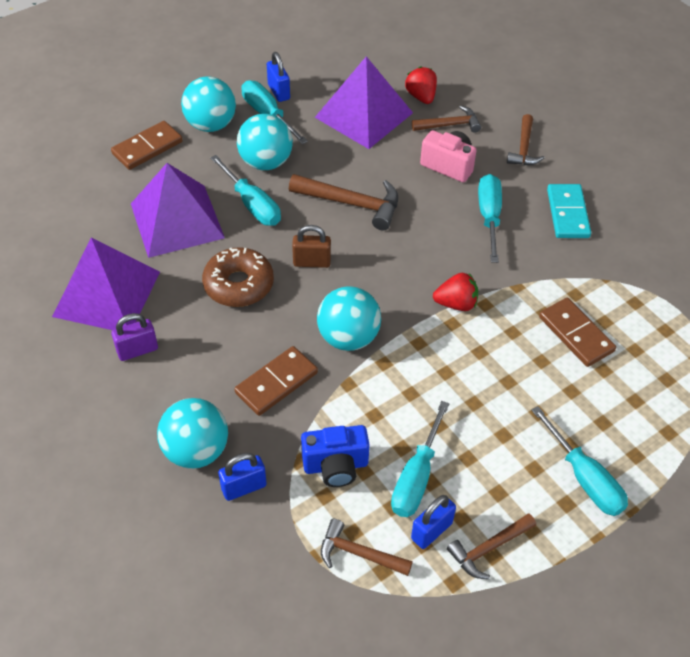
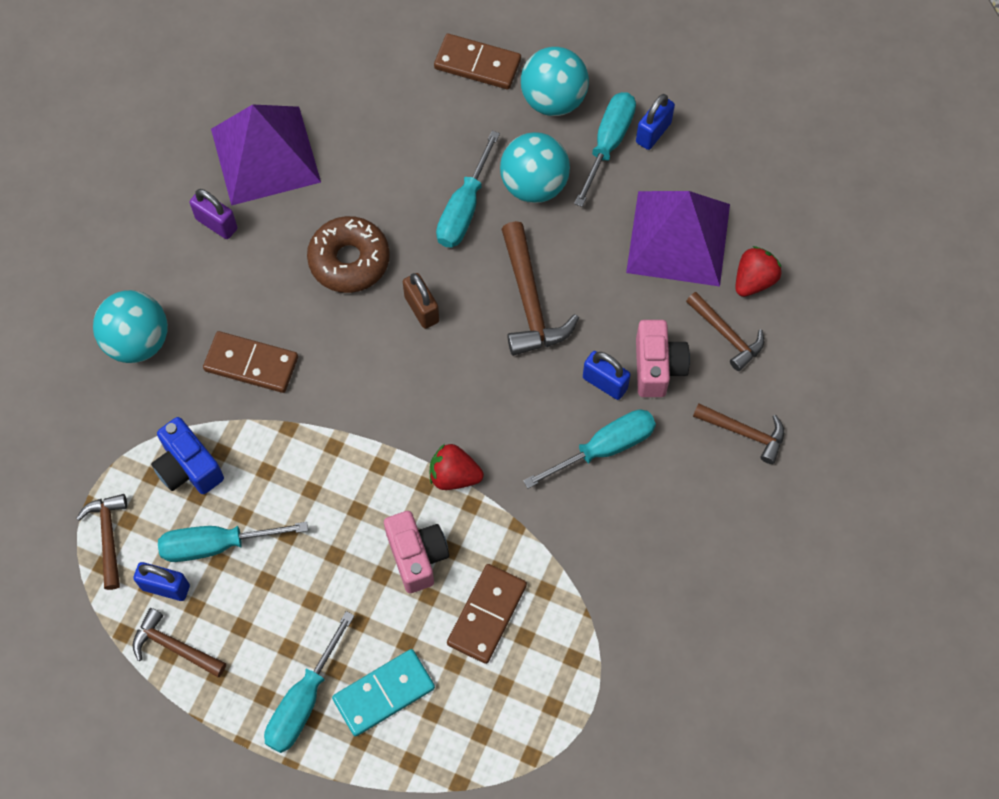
camera: 60 degrees right, 15 degrees up
(176, 220) = (396, 154): purple pyramid -> none
(244, 487) = (122, 403): blue padlock -> blue padlock (605, 383)
(348, 337) = (345, 397): turquoise ball -> none
(456, 303) = (454, 475): red strawberry -> red strawberry turned 135 degrees clockwise
(506, 353) = (417, 556): none -> pink camera
(523, 148) = (744, 433): brown hammer -> brown hammer turned 135 degrees counterclockwise
(568, 213) = (666, 529): turquoise domino -> turquoise domino (384, 693)

